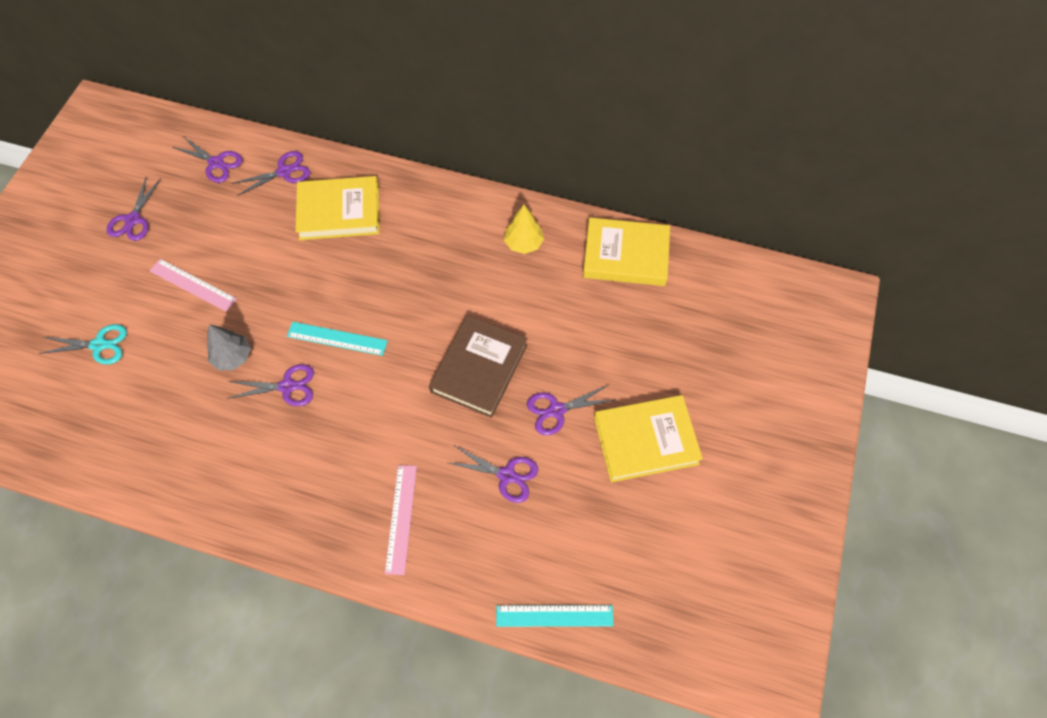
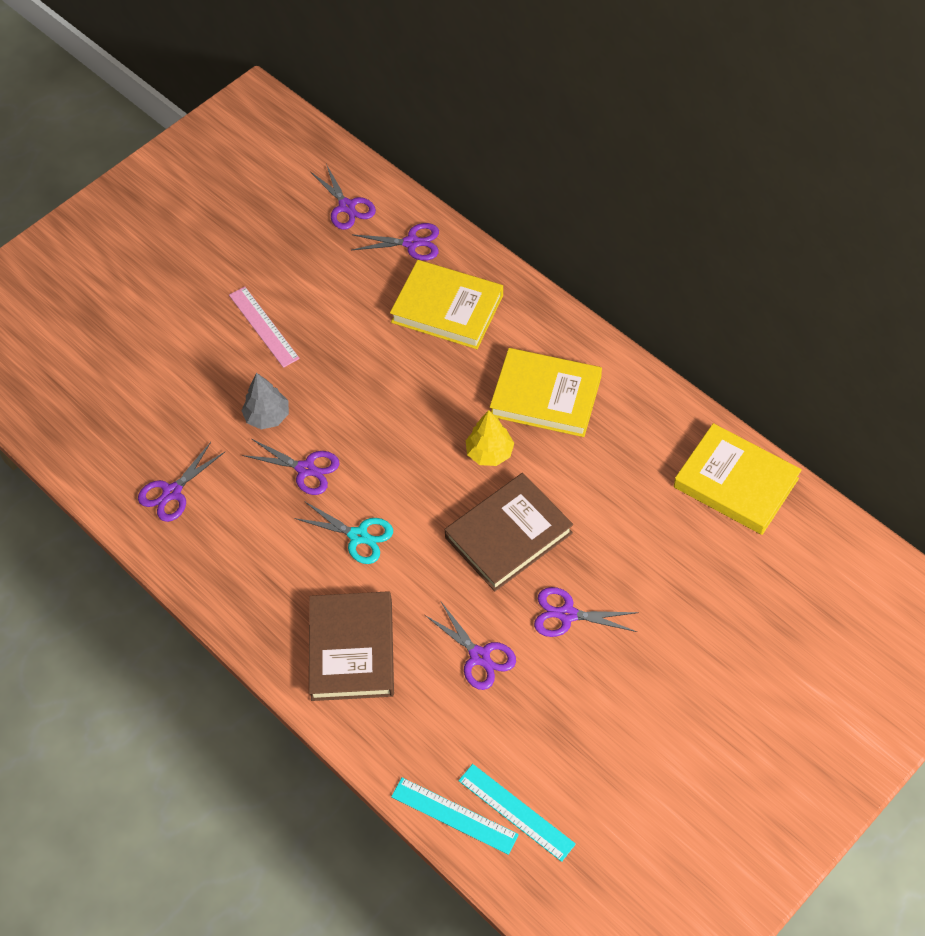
camera: 30 degrees right, 5 degrees down
(99, 345) = (148, 351): turquoise scissors -> turquoise scissors (358, 536)
(133, 220) = (237, 235): purple scissors -> purple scissors (172, 492)
(337, 339) = (378, 442): turquoise ruler -> turquoise ruler (516, 812)
(401, 518) = (351, 649): pink ruler -> brown book
(523, 243) = (628, 422): yellow tree -> yellow tree (489, 453)
(646, 441) = (646, 689): yellow book -> yellow book (545, 396)

